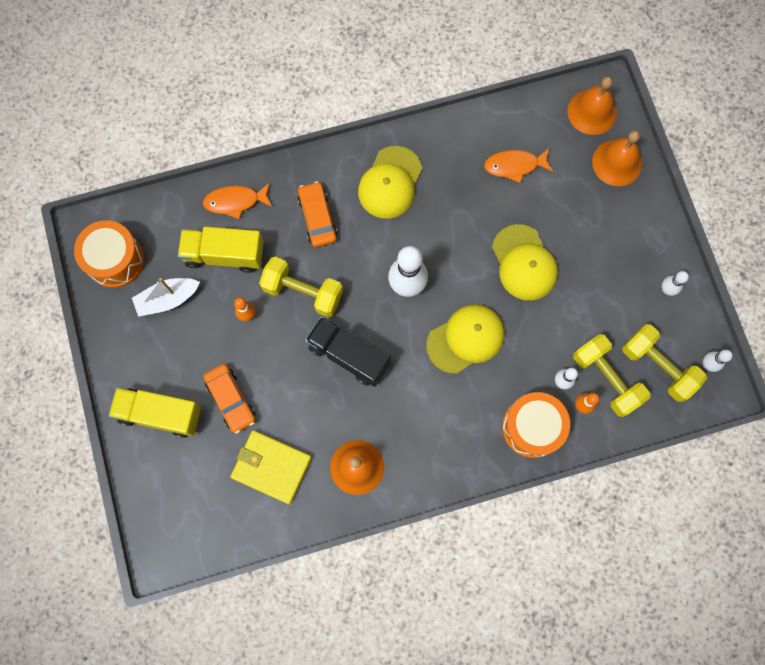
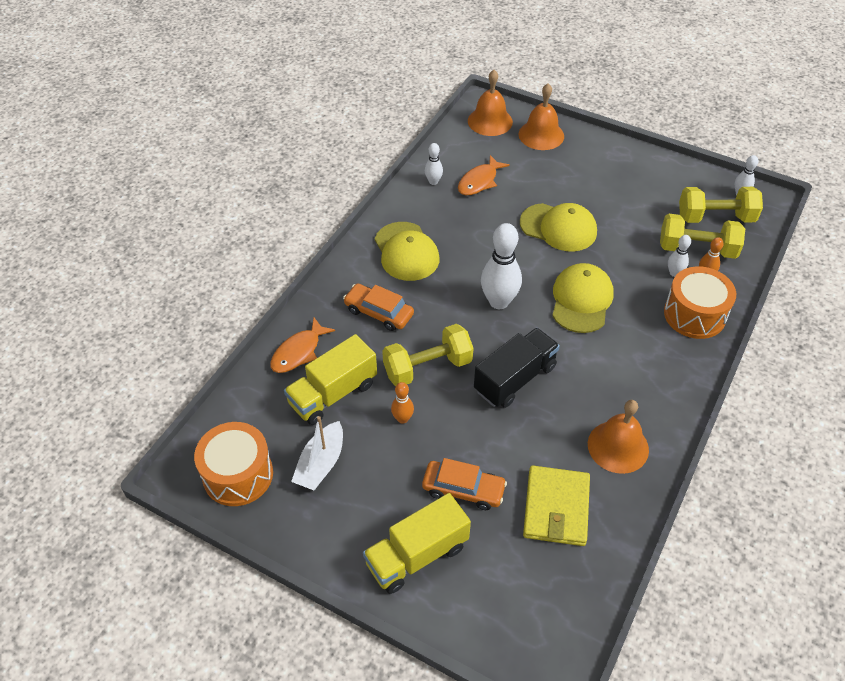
camera: 45 degrees left, 25 degrees down
(271, 467) = (556, 508): yellow wallet -> yellow wallet turned 60 degrees counterclockwise
(349, 355) = (515, 379): black truck -> black truck turned 150 degrees clockwise
(666, 290) = (662, 175): white bowling pin -> white bowling pin (433, 181)

